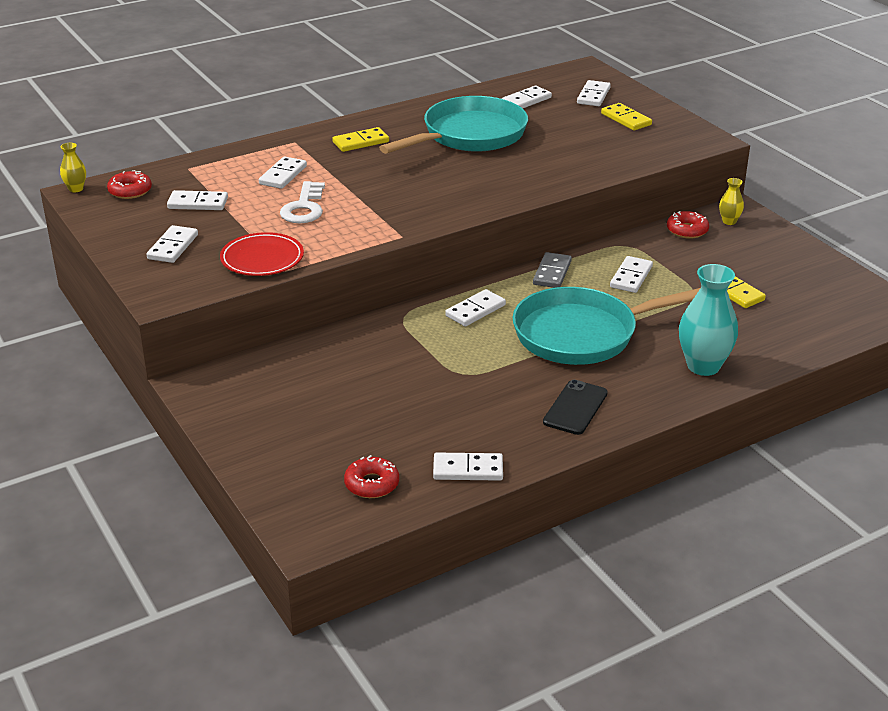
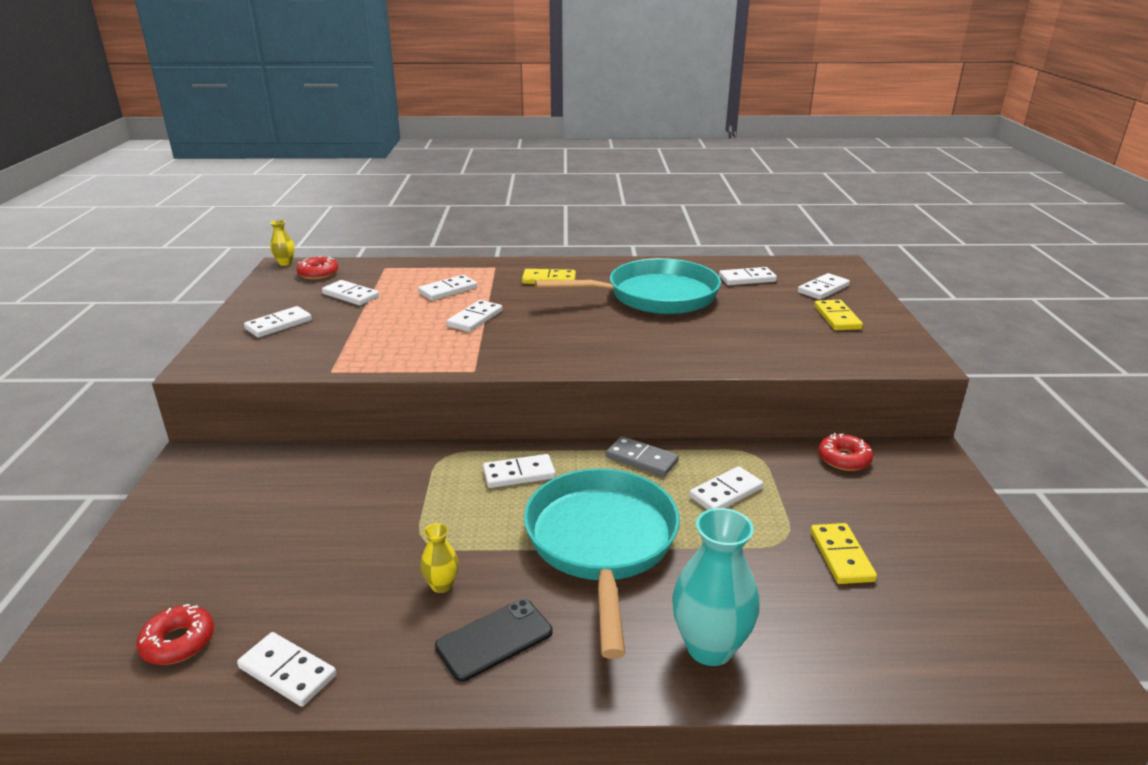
camera: 30 degrees right, 5 degrees down
(262, 259) = (328, 355): red plate -> none
(304, 208) = (426, 321): white key -> none
(343, 194) = (475, 318): none -> white domino
(552, 273) = (641, 459): grey domino -> grey domino turned 75 degrees clockwise
(582, 334) = (602, 543): turquoise pan -> turquoise pan turned 75 degrees clockwise
(729, 221) = (907, 464): yellow vase -> yellow vase (441, 585)

